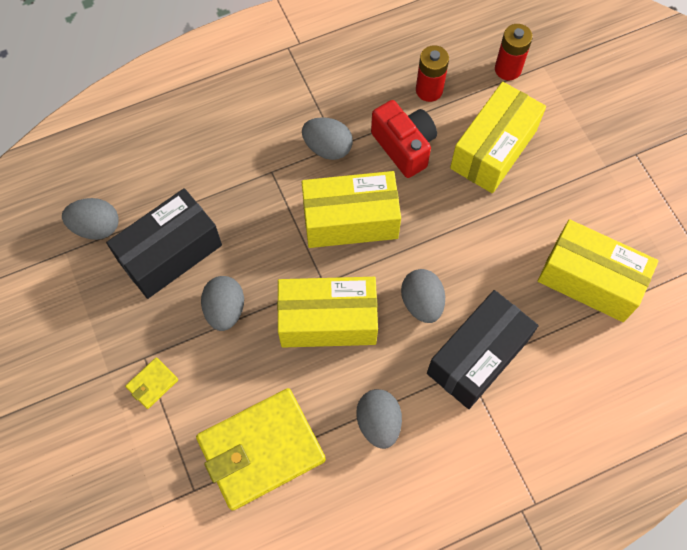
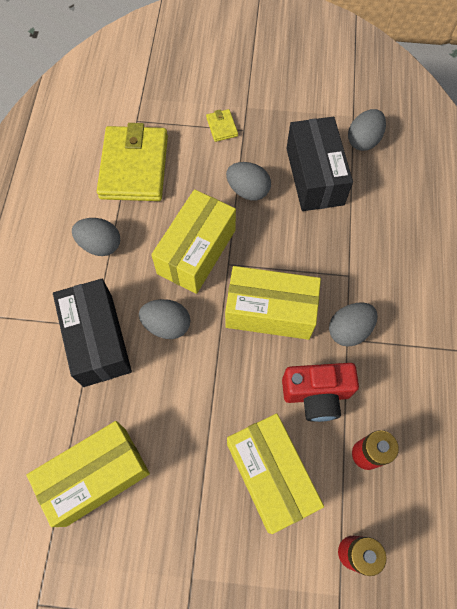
camera: 120 degrees right, 0 degrees up
(350, 220) = (270, 311): yellow box -> yellow box turned 75 degrees clockwise

